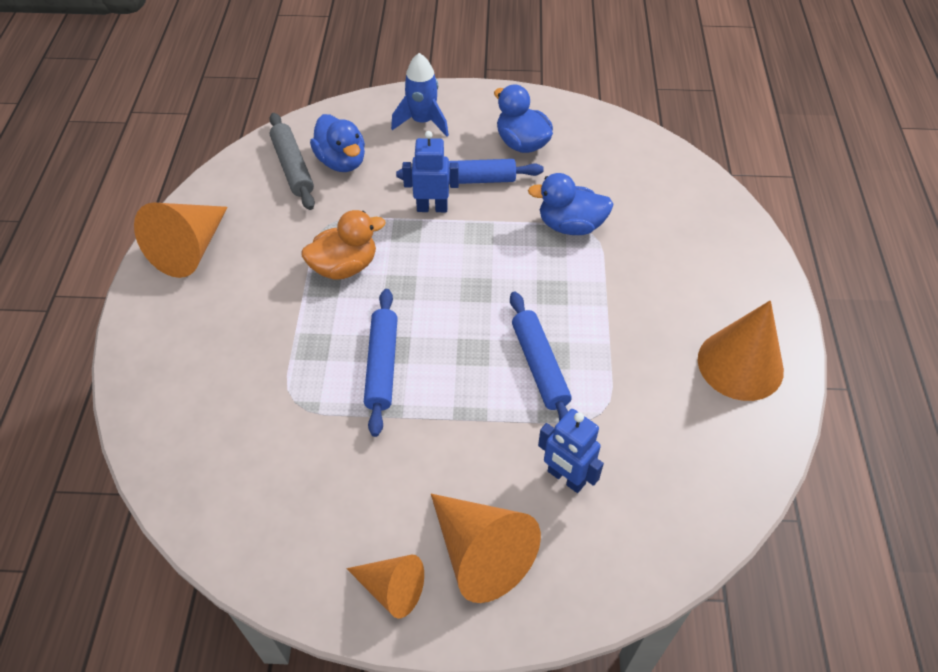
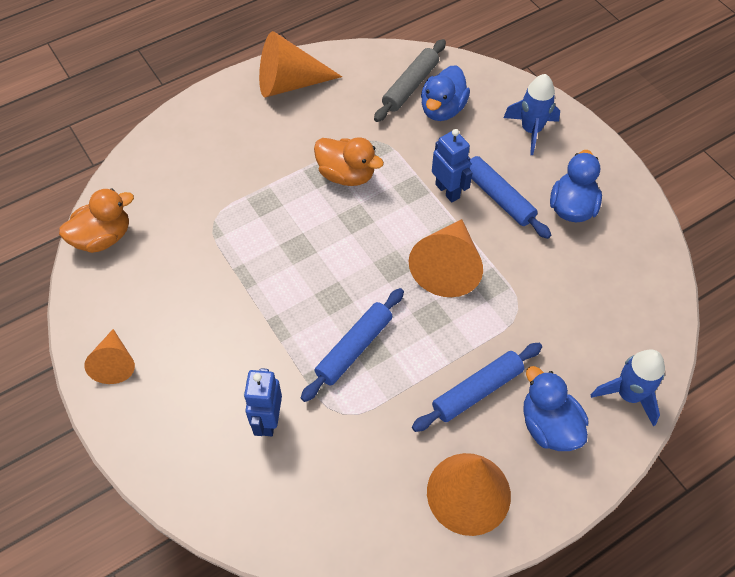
camera: 55 degrees right, 5 degrees up
(217, 518) = (103, 237): none -> orange duck
(382, 366) = (279, 251): blue rolling pin -> blue rolling pin (477, 391)
(481, 553) = (172, 400): orange cone -> orange cone (447, 267)
(570, 225) = (512, 291): blue duck -> blue duck (549, 426)
(719, 213) = (628, 395): none -> blue rocket

